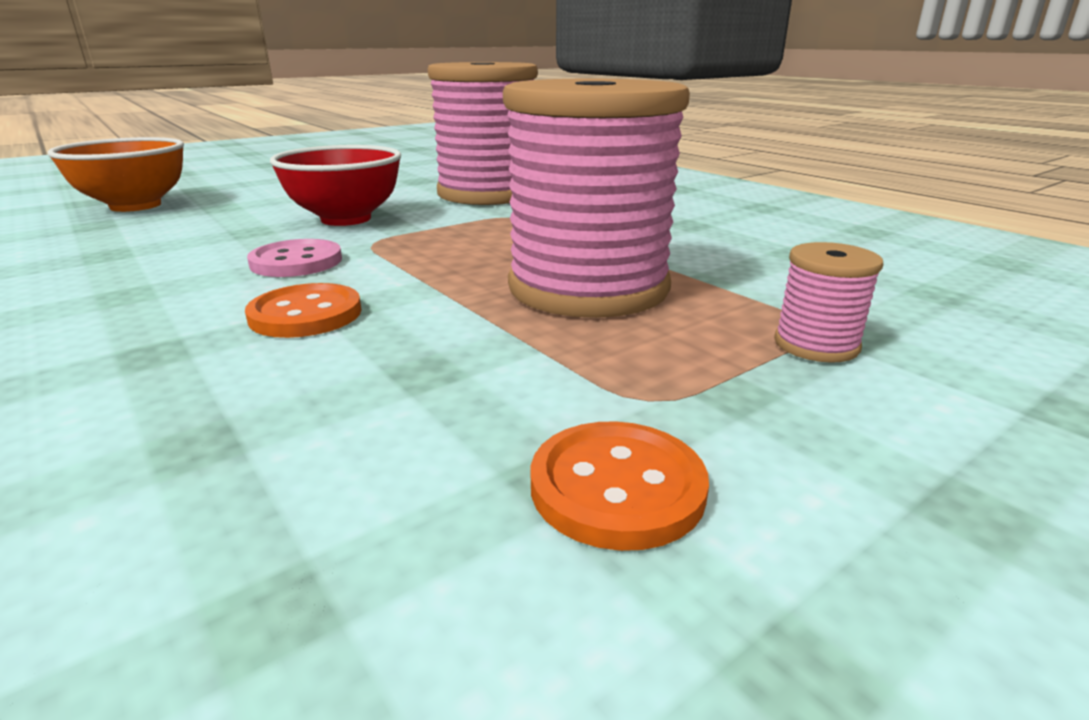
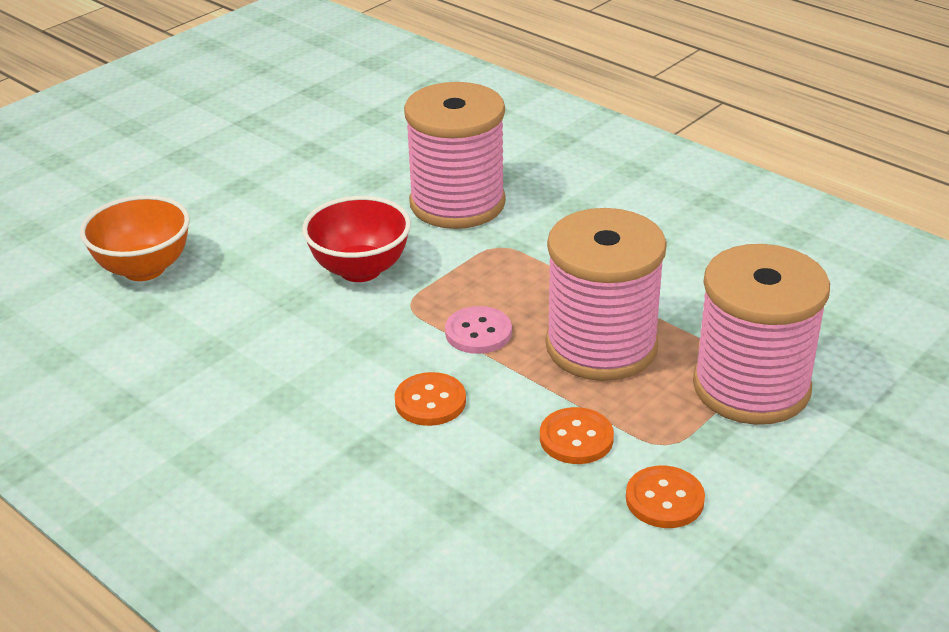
camera: 10 degrees left, 10 degrees up
(296, 262) = (372, 341): pink button -> pink button (478, 332)
(491, 374) = (576, 438): none -> orange button
(816, 345) = (751, 387): pink spool -> pink spool, size x2.43

